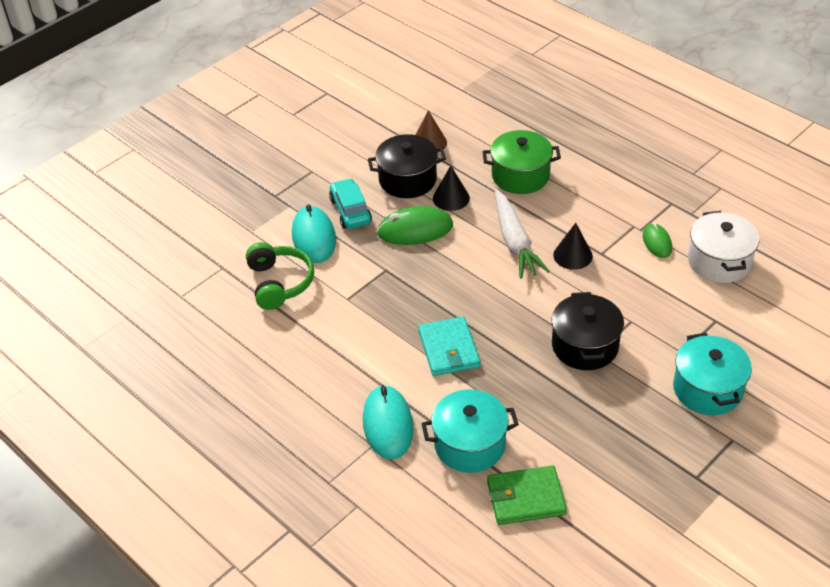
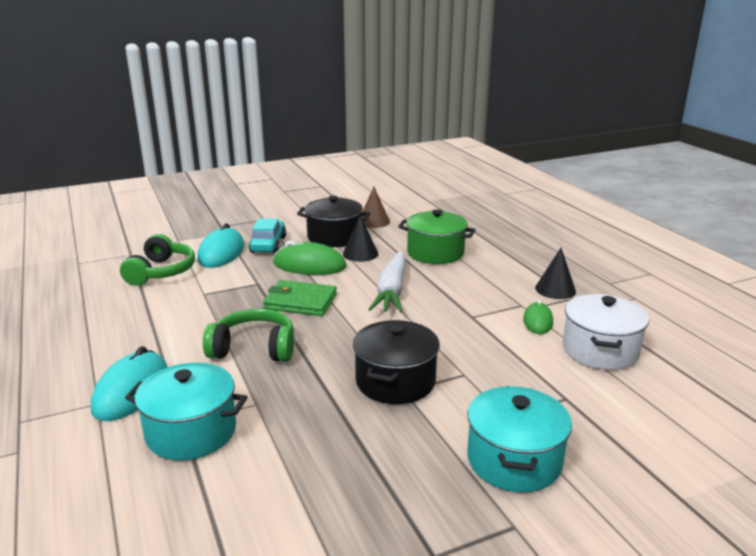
camera: 20 degrees right, 20 degrees down
(448, 349) = (254, 349): turquoise wallet -> green headphones
(525, 498) = (198, 505): green wallet -> green wallet (300, 301)
(572, 255) = (441, 311): black cone -> black cone (555, 289)

